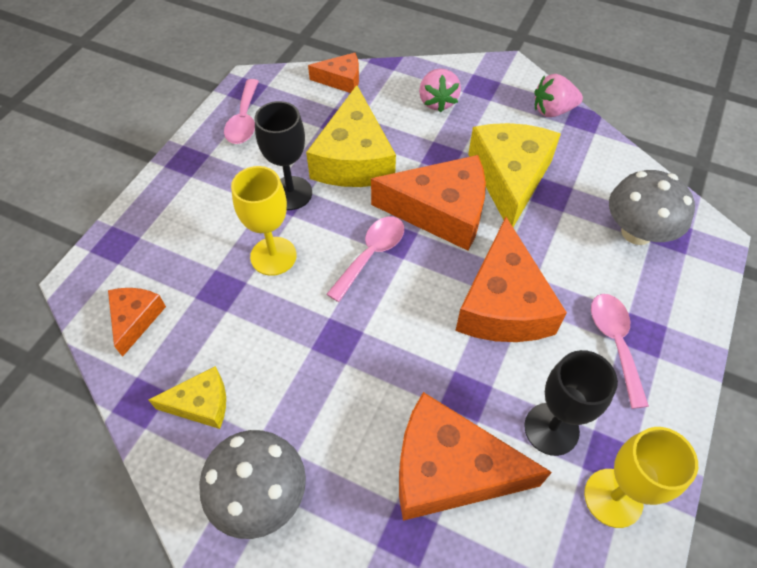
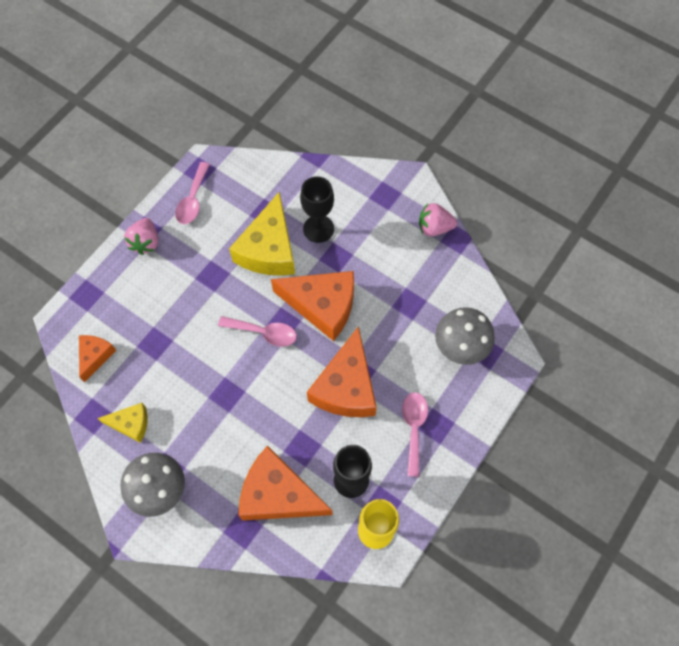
camera: 10 degrees right, 10 degrees up
(273, 256) = (195, 323): yellow goblet -> none
(290, 193) = (216, 272): black goblet -> black goblet (318, 229)
(341, 80) = (275, 172): orange cheese -> none
(371, 254) = (264, 333): pink spoon -> pink spoon turned 60 degrees clockwise
(437, 102) = (345, 205): pink strawberry -> pink strawberry (145, 242)
(509, 178) = (381, 285): yellow cheese -> none

